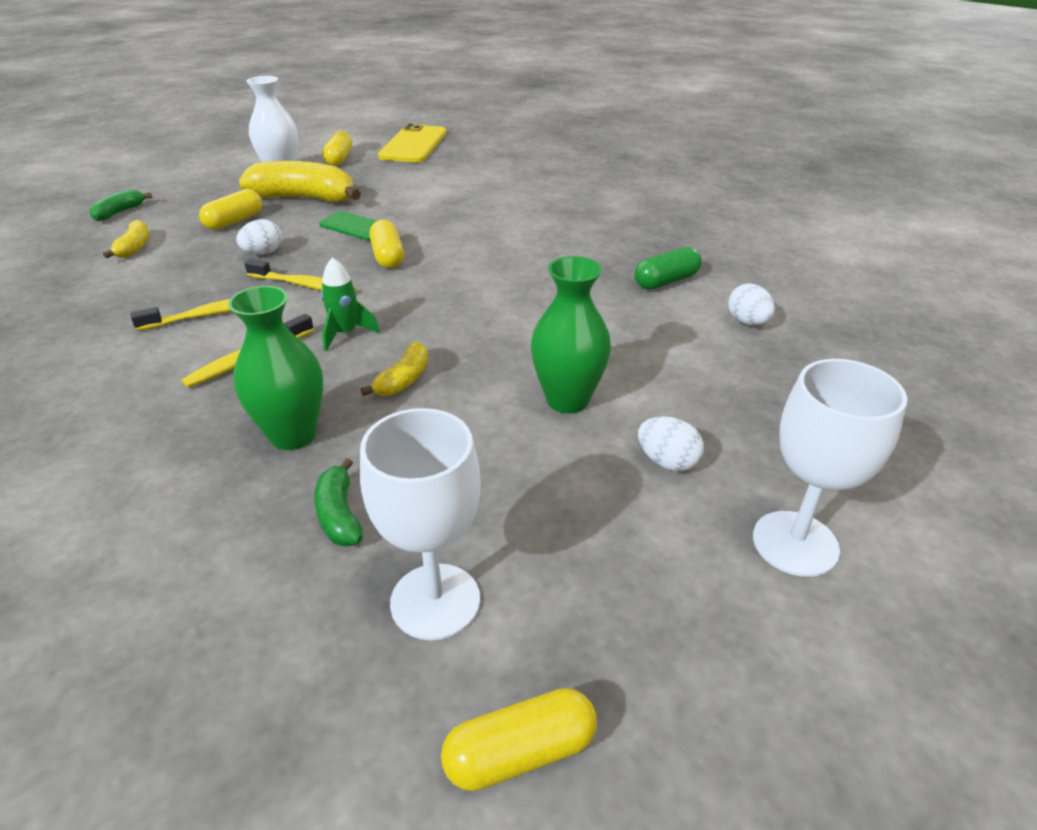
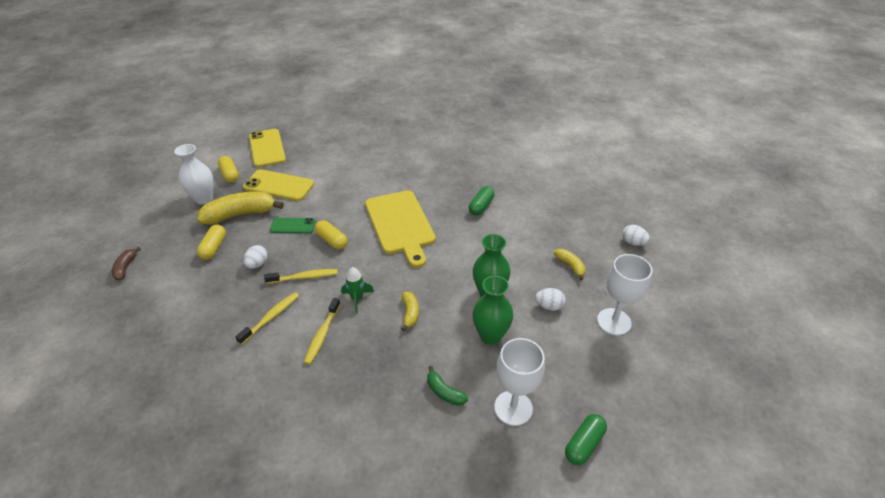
camera: 30 degrees left, 5 degrees up
(119, 212) = (126, 268): green banana -> brown banana
(134, 247) = (170, 290): yellow banana -> yellow banana (570, 266)
(293, 435) = (387, 365): green vase -> green vase (490, 336)
(385, 183) = (279, 186): none -> yellow phone
(508, 266) = (400, 224): none -> yellow cutting board
(520, 752) = (584, 444): yellow capsule -> green capsule
(747, 322) = (531, 218): white egg -> white egg (633, 242)

